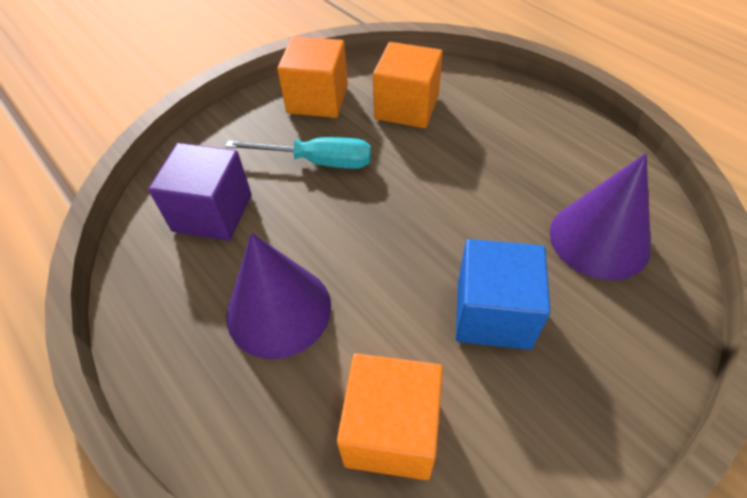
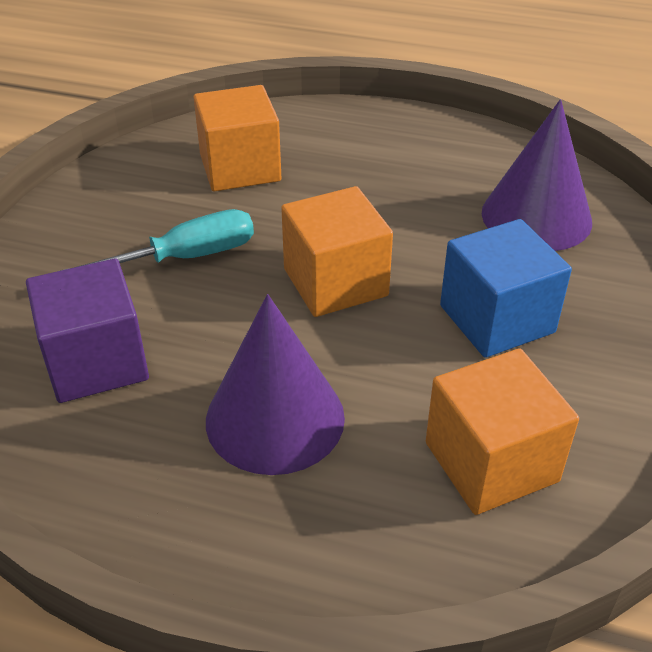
camera: 35 degrees left, 10 degrees down
(317, 99) = (121, 195): orange cube -> orange cube (335, 282)

